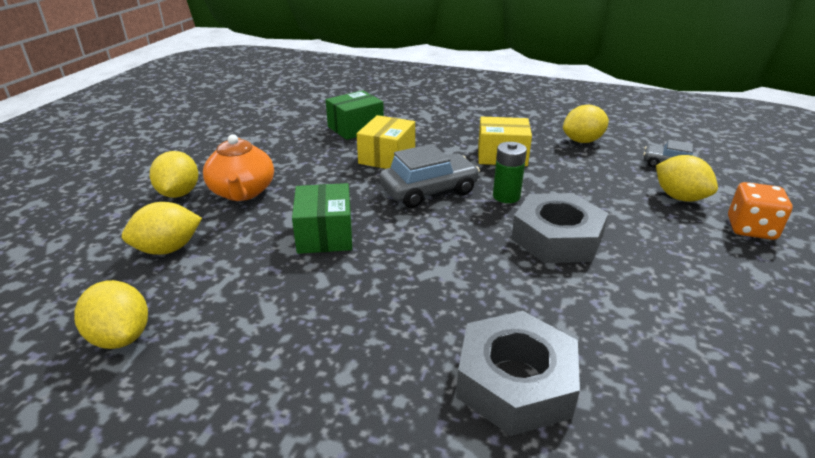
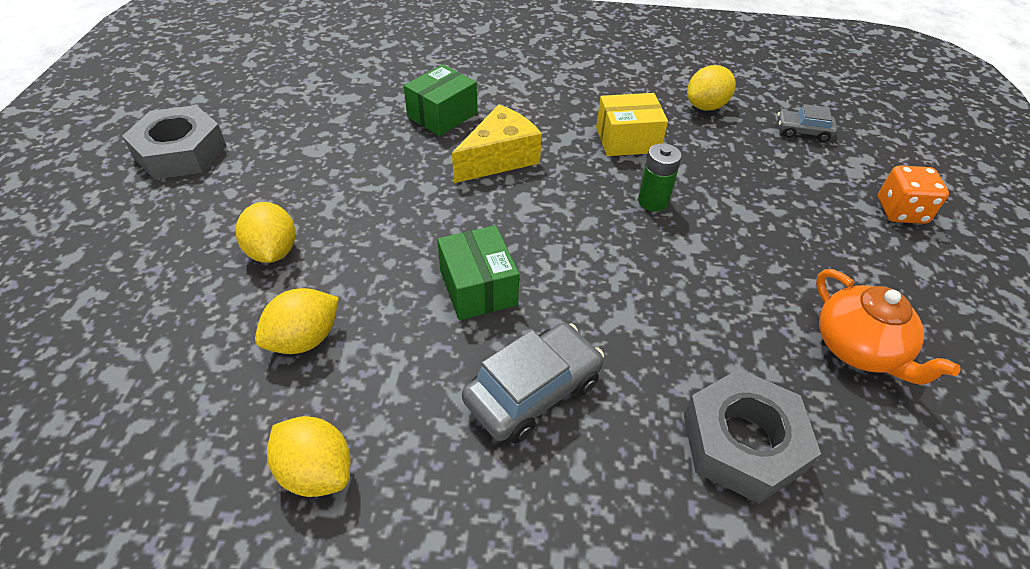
camera: 15 degrees left, 15 degrees up
(242, 192) = (351, 238): orange teapot -> orange teapot (858, 348)
(387, 157) = (499, 158): yellow box -> yellow cheese
(429, 190) = (567, 205): grey car -> grey car (533, 391)
(557, 238) = (723, 253): grey nut -> grey nut (180, 152)
(679, 197) = (825, 178): yellow lemon -> none

